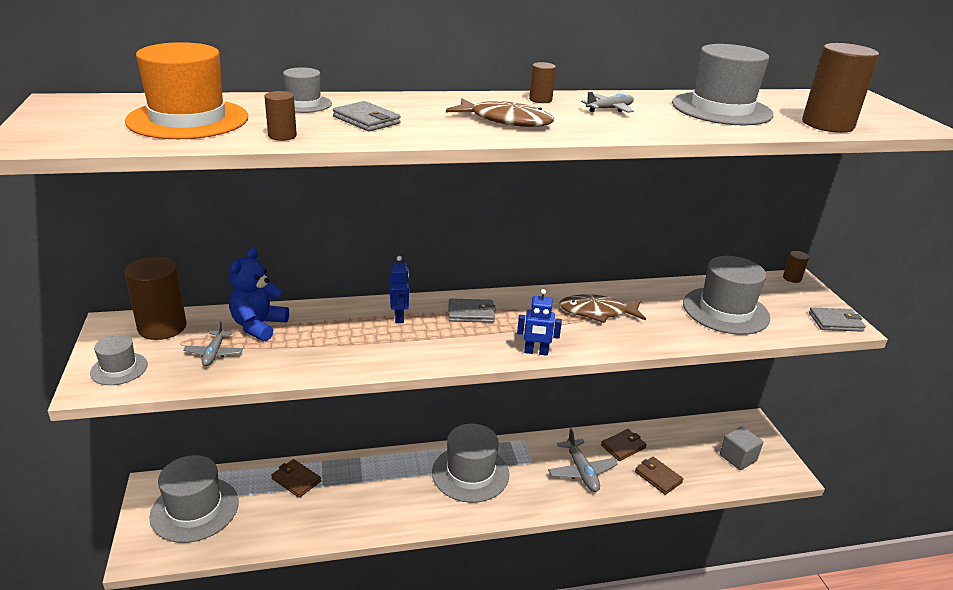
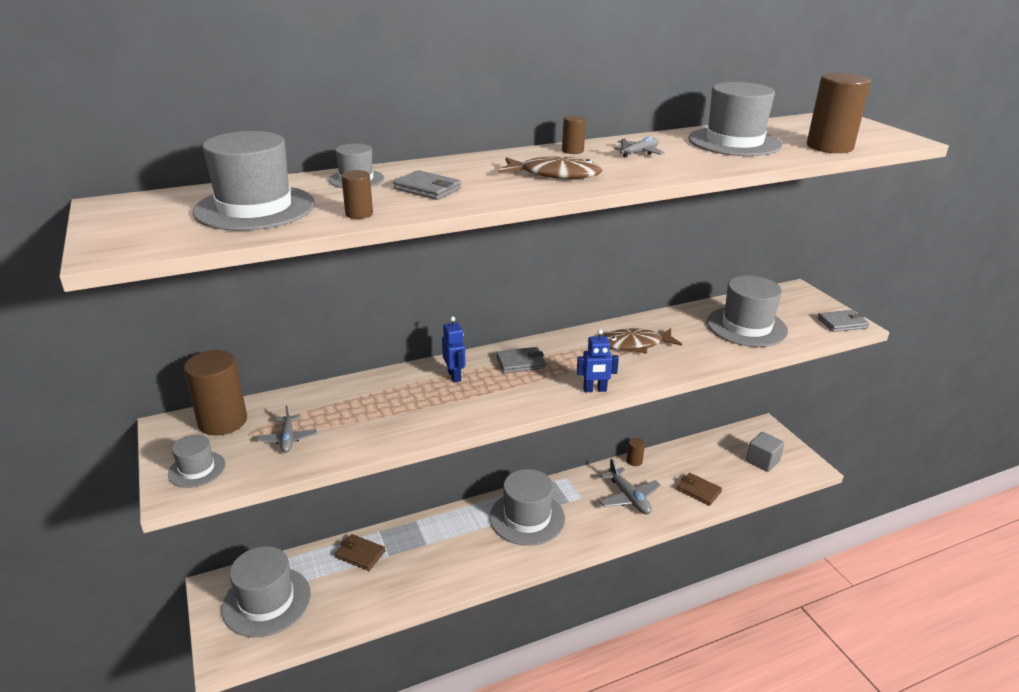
camera: 10 degrees left, 0 degrees up
(188, 119) = (255, 208): orange hat -> grey hat
(258, 326) = (320, 405): blue teddy bear -> none
(623, 446) = (659, 468): brown wallet -> none
(792, 278) = (792, 289): brown cylinder -> brown cylinder (634, 461)

